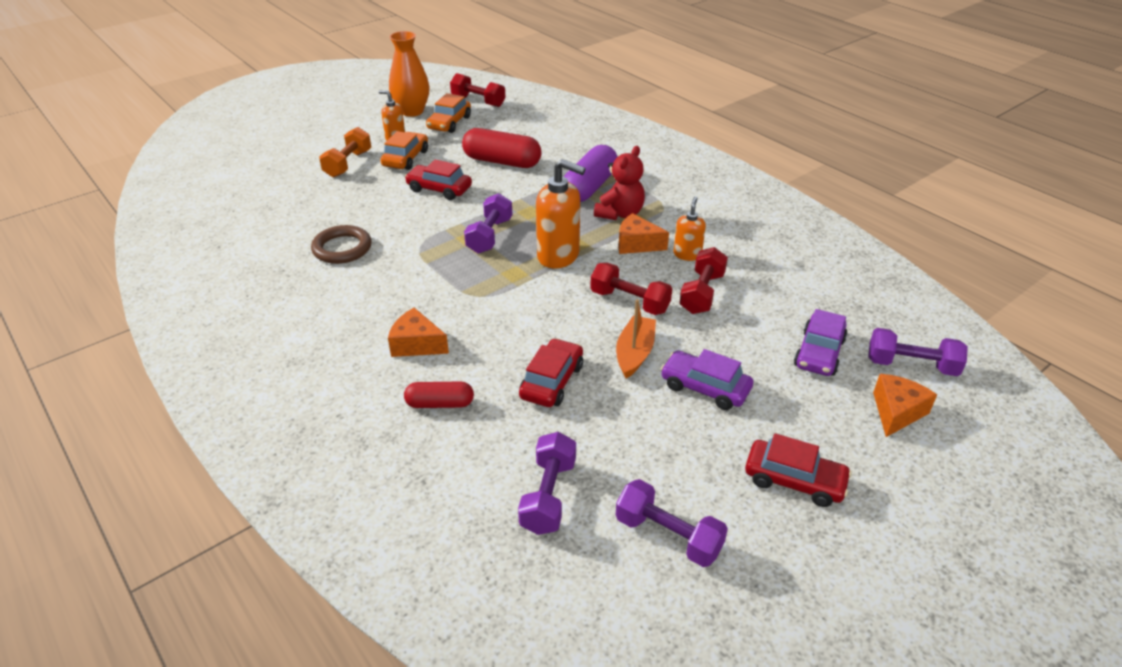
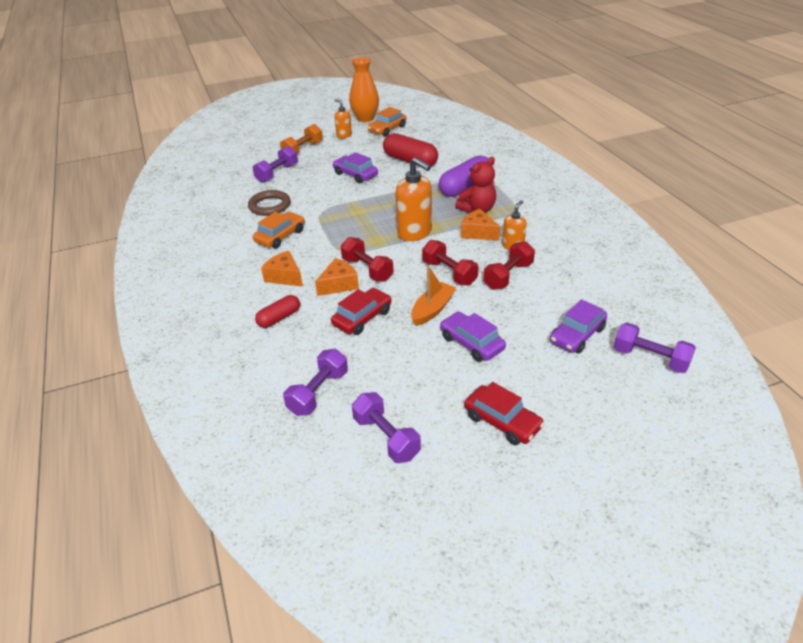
camera: 20 degrees right, 0 degrees up
(405, 158) = (343, 151): orange car -> orange car (280, 236)
(439, 189) = (355, 175): red car -> purple car
(440, 404) = (279, 318): red capsule -> red capsule turned 60 degrees counterclockwise
(478, 101) = (416, 116): red dumbbell -> red dumbbell (367, 269)
(490, 236) = (373, 211): purple dumbbell -> purple dumbbell (277, 173)
(896, 412) = (616, 390): orange cheese -> orange cheese (339, 284)

